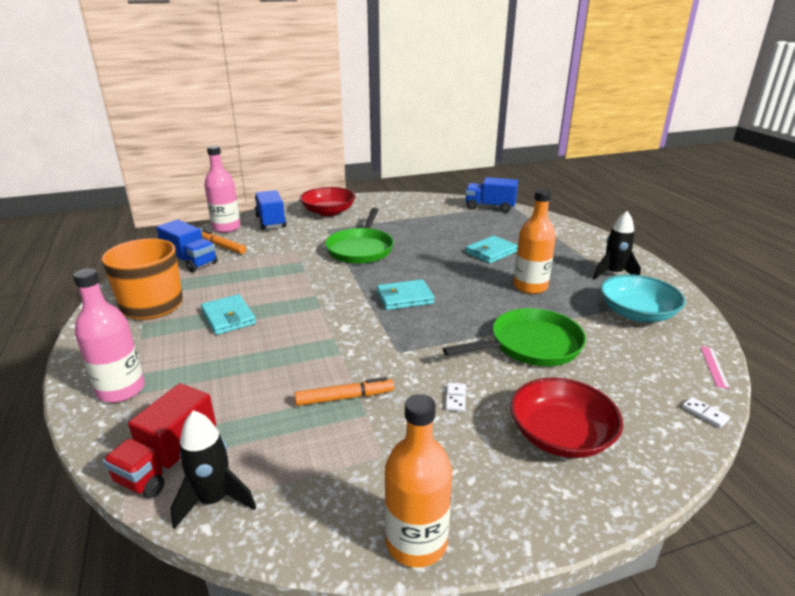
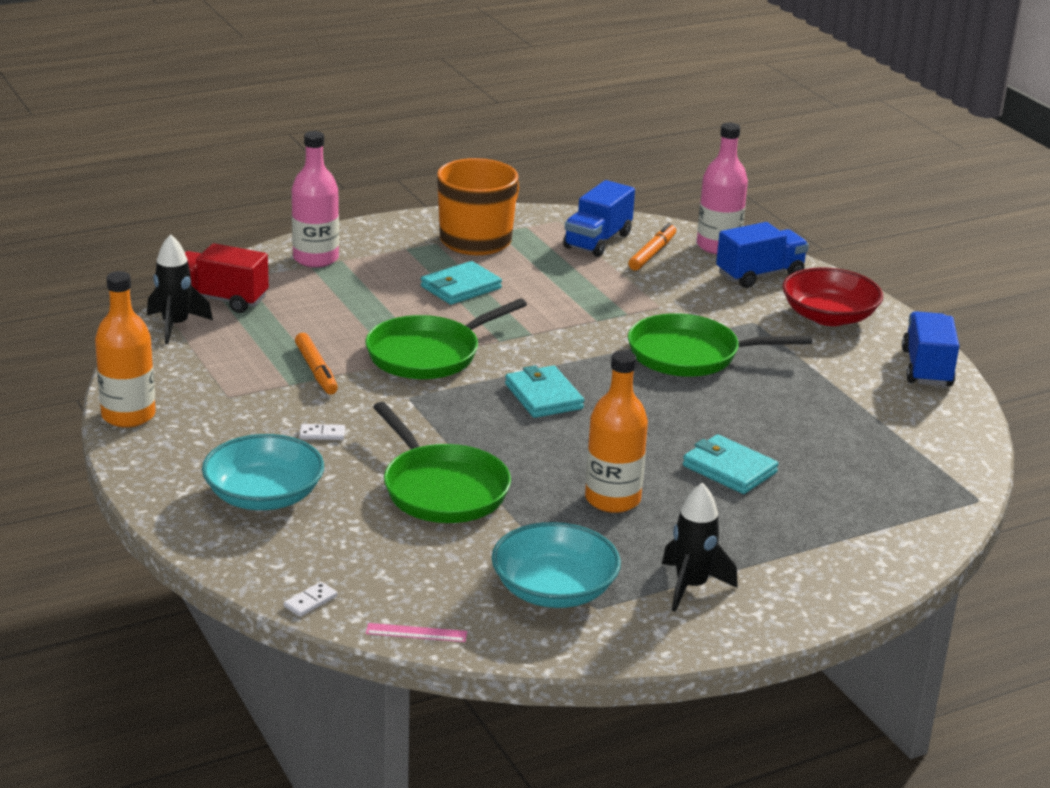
camera: 80 degrees right, 0 degrees up
(332, 339) = (428, 354): none -> green pan
(490, 207) = (952, 475): blue truck -> blue truck (926, 368)
(560, 435) = (264, 496): red bowl -> turquoise bowl

